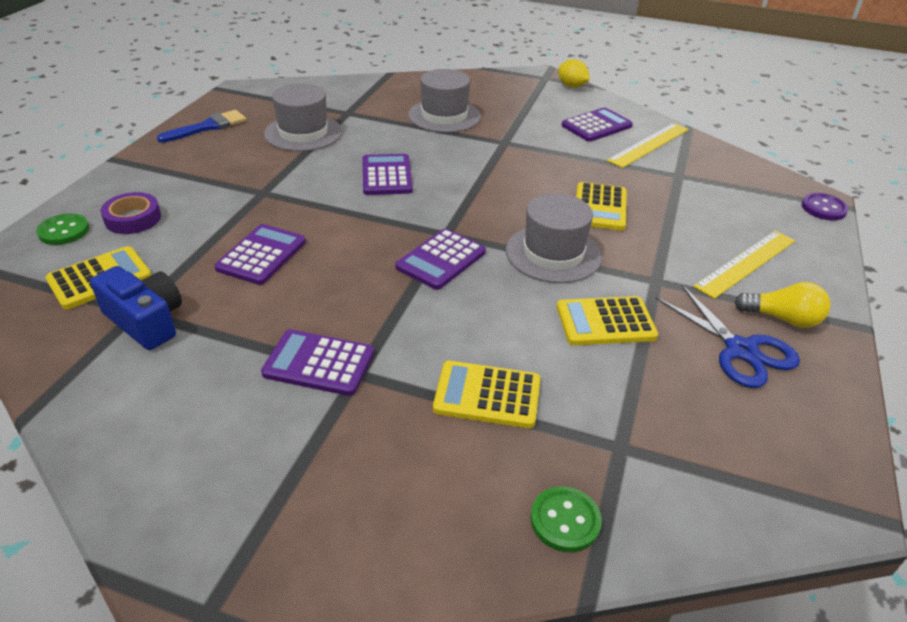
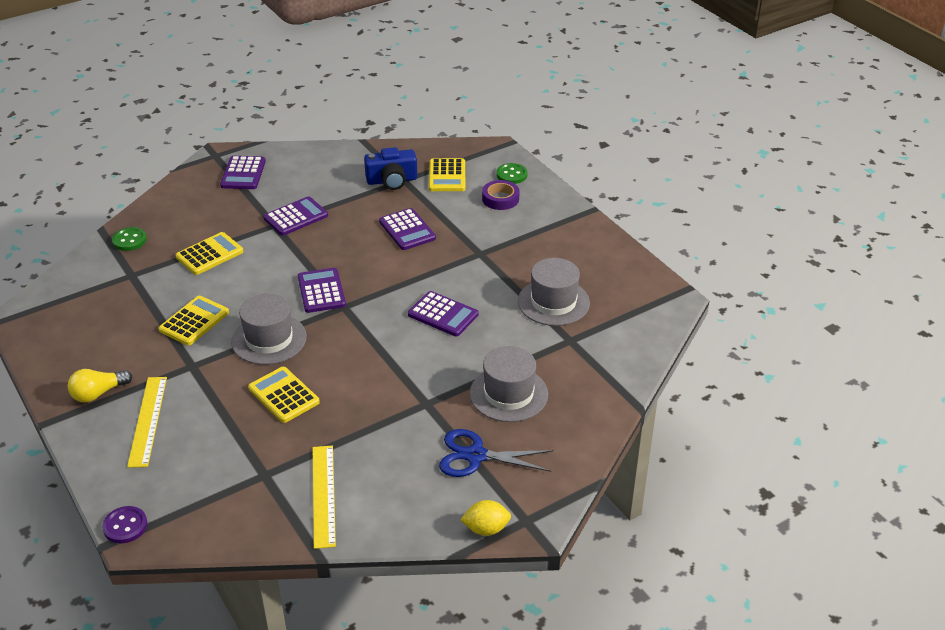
camera: 130 degrees right, 0 degrees up
(208, 127) = (610, 261): blue brush -> none
(596, 126) = (390, 484): purple calculator -> purple calculator (243, 173)
(740, 350) = (109, 356): blue scissors -> blue scissors (476, 456)

